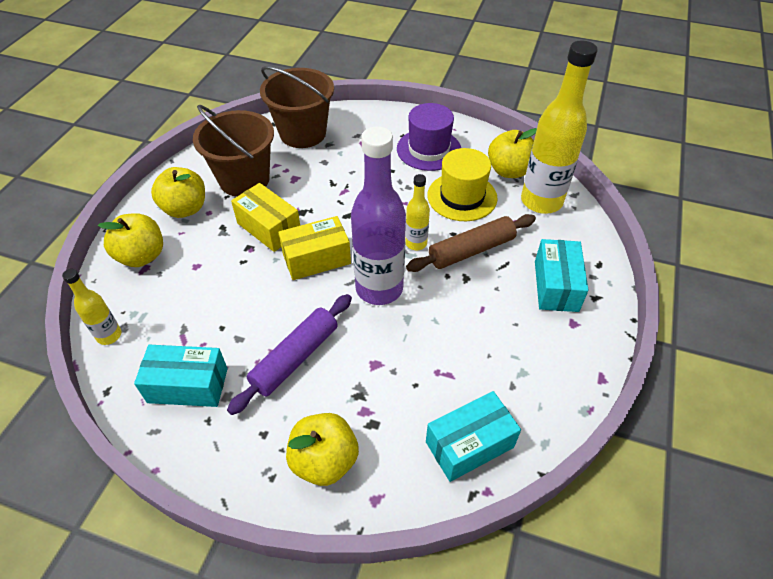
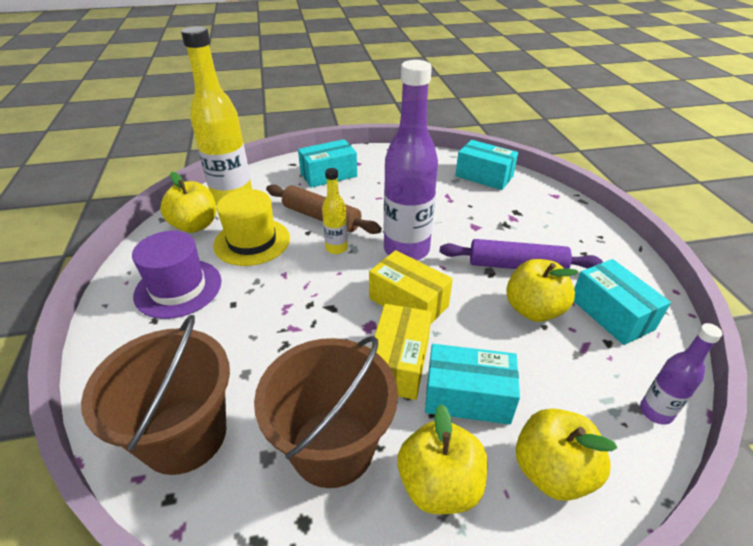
camera: 120 degrees left, 10 degrees down
(109, 335) = (655, 412): yellow bottle -> purple bottle
(216, 247) = (467, 396): none -> turquoise box
(324, 460) = (562, 220): yellow apple -> yellow apple (533, 310)

